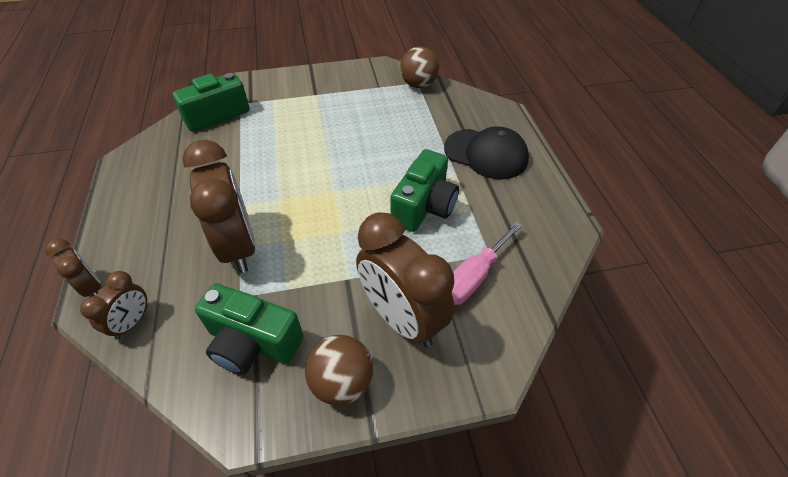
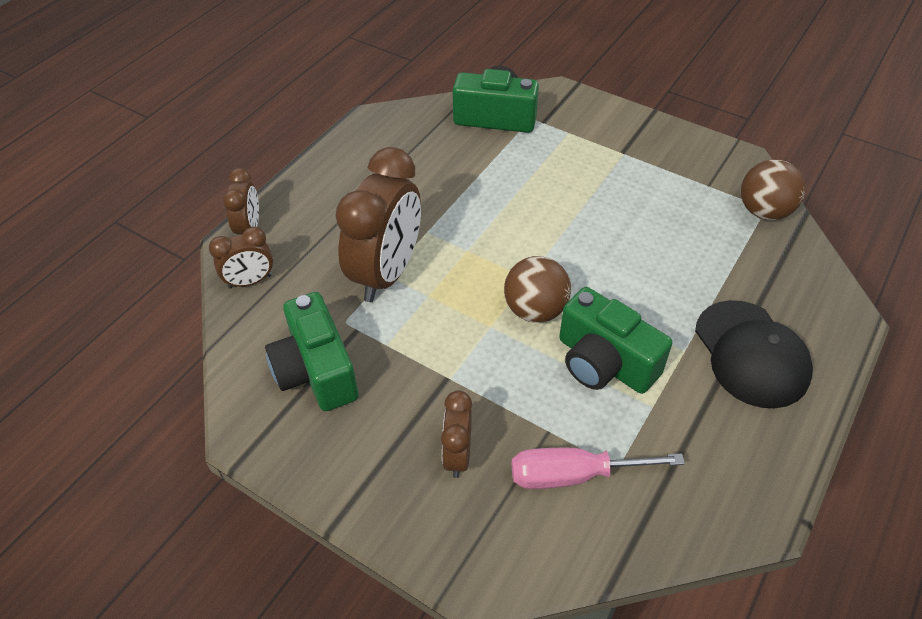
camera: 45 degrees right, 0 degrees up
(342, 382) = (349, 465): brown ball -> brown ball (535, 310)
(402, 318) = (457, 455): brown clock -> brown clock, size x0.51
(424, 206) = (604, 362): green camera -> green camera turned 60 degrees clockwise

